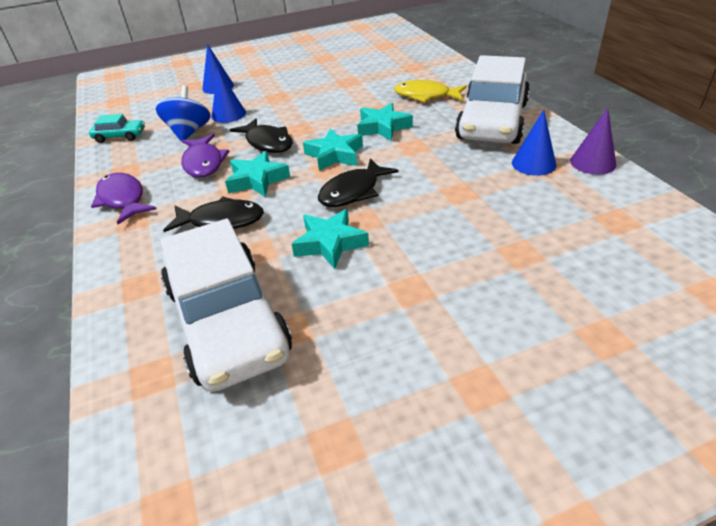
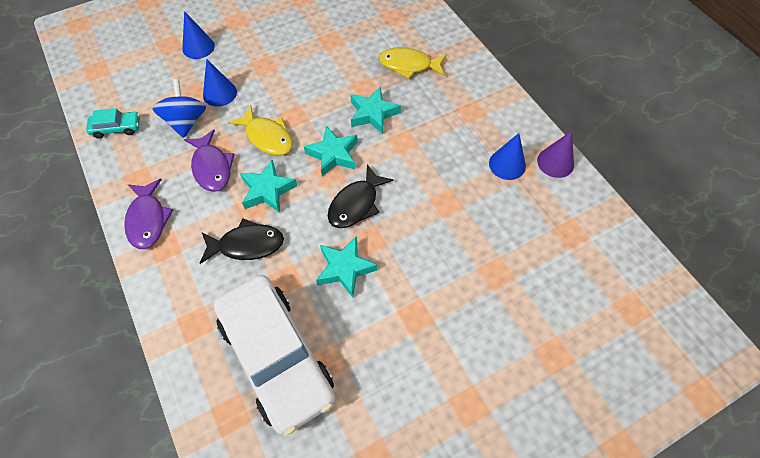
camera: 10 degrees left, 20 degrees up
(123, 199) = (148, 219): purple fish -> purple fish turned 150 degrees counterclockwise
(267, 142) = (267, 137): black fish -> yellow fish
(492, 121) = (471, 105): white car -> none

